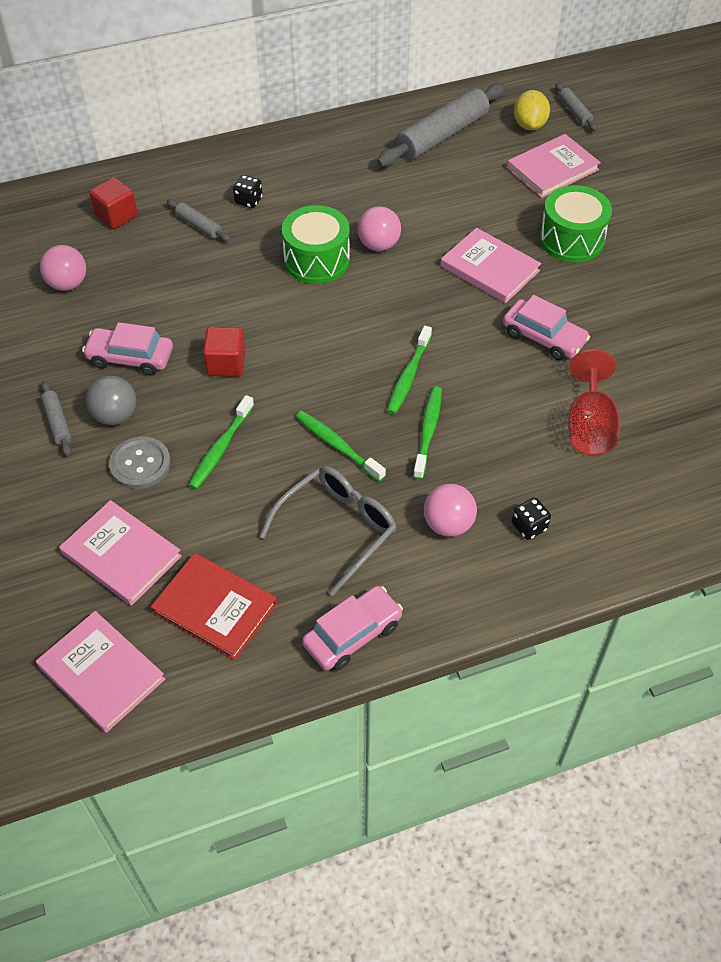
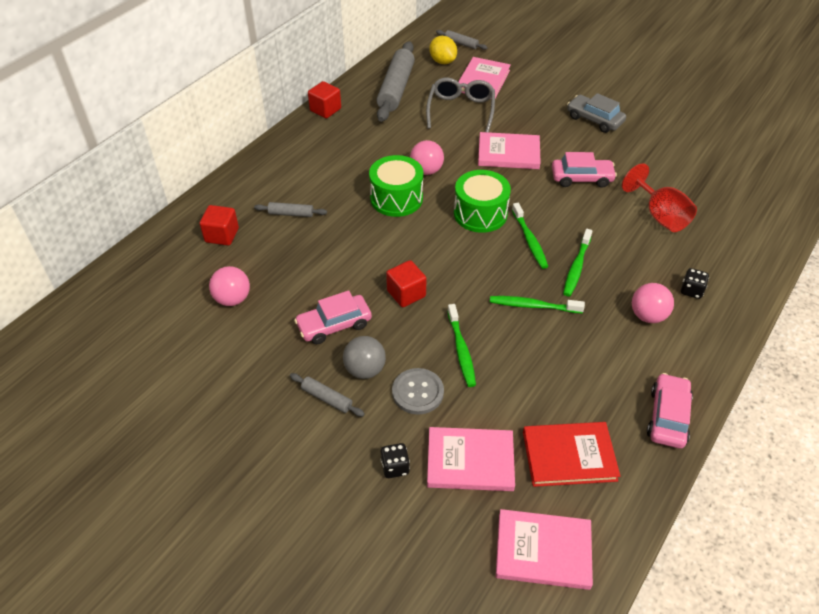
camera: 35 degrees left, 5 degrees down
(248, 201) = (310, 182): black dice -> black dice (395, 467)
(337, 529) = (588, 357): grey glasses -> grey glasses (461, 110)
(342, 127) = (325, 110): none -> red cube
(428, 431) = (576, 267): green toothbrush -> green toothbrush turned 135 degrees counterclockwise
(571, 239) = (536, 116): green drum -> green drum (480, 213)
(638, 276) = (594, 119): none -> grey car

